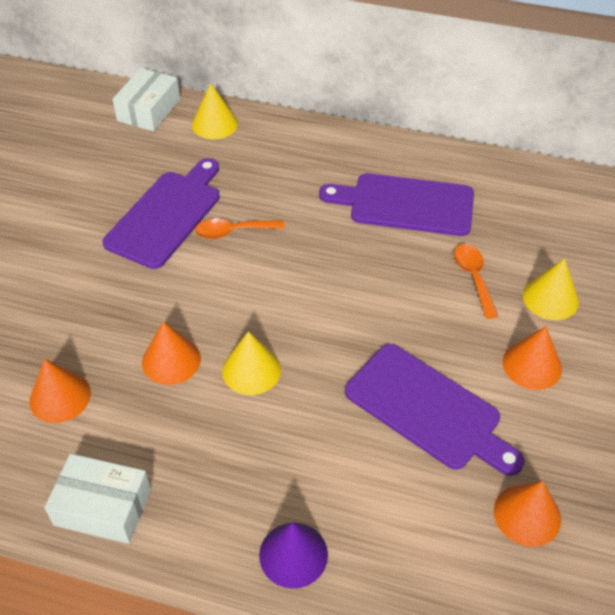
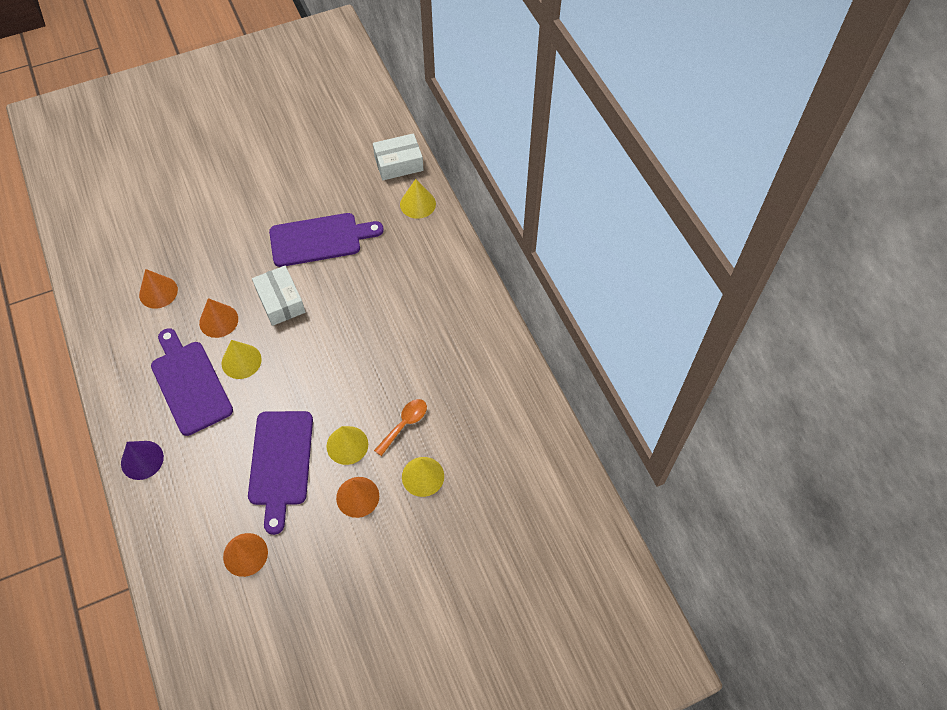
camera: 50 degrees right, 10 degrees up
(103, 507) = (110, 360): white box -> white box (281, 301)
(232, 232) = (335, 279): orange spoon -> none
(405, 204) = (437, 349): purple cutting board -> purple cutting board (189, 384)
(457, 337) = (347, 445): none -> yellow cone

